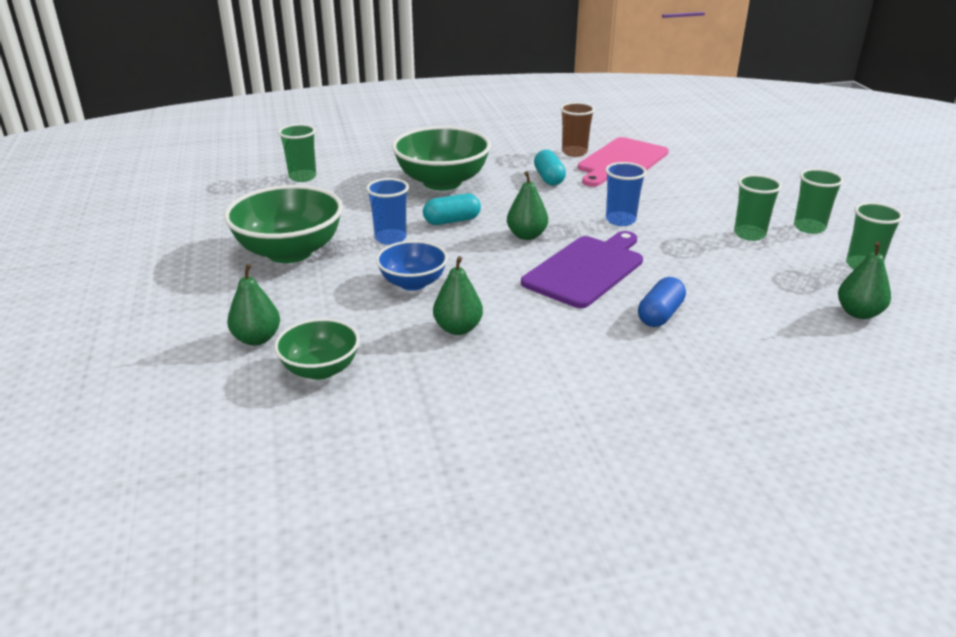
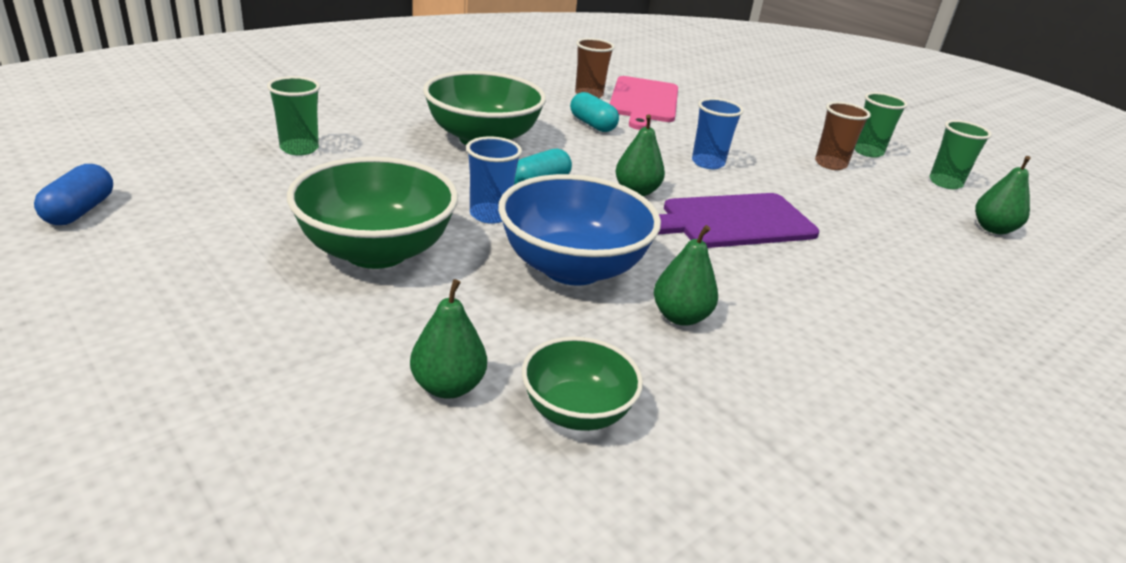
camera: 30 degrees left, 0 degrees up
(413, 283) = (572, 268): blue bowl -> blue bowl, size x1.71
(586, 269) = (733, 221): purple cutting board -> purple cutting board turned 120 degrees counterclockwise
(660, 315) = (850, 260): blue capsule -> blue capsule (80, 211)
(749, 234) = (830, 164): green cup -> brown cup

